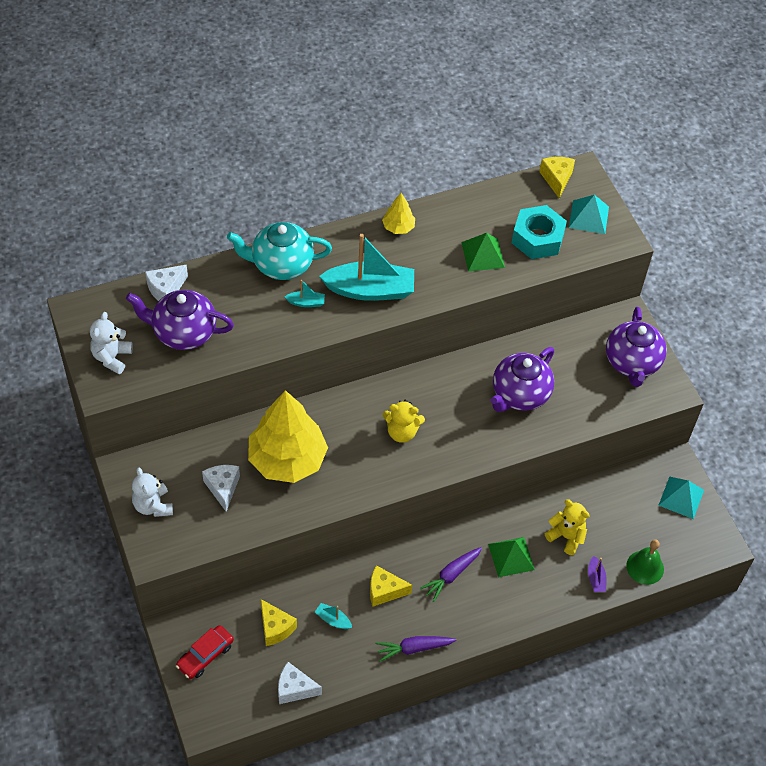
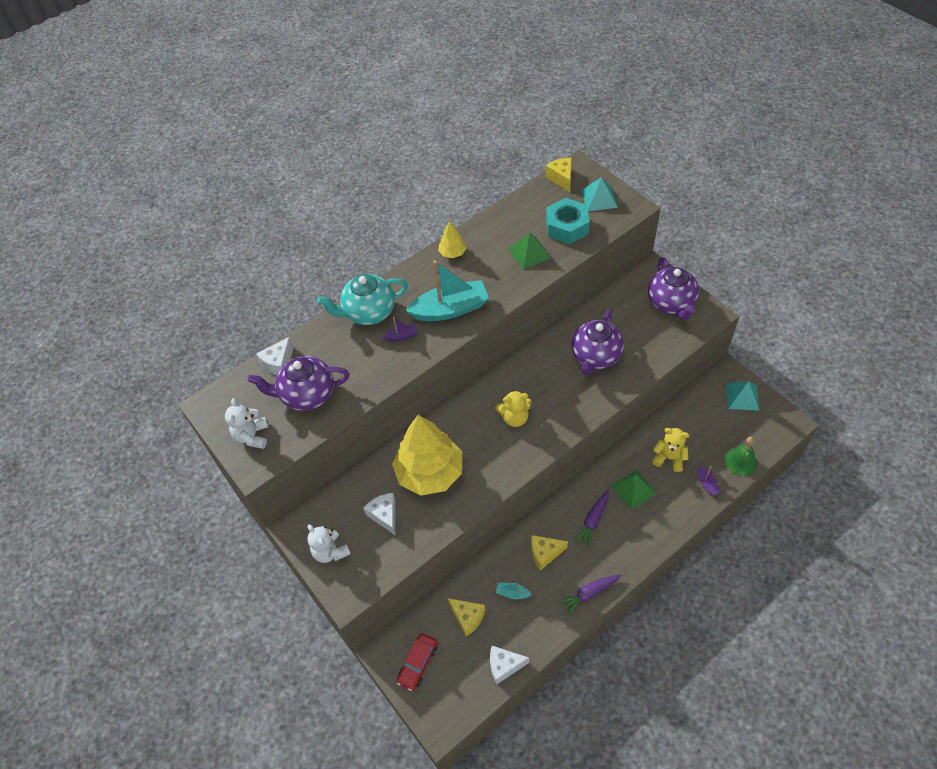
camera: 10 degrees left, 0 degrees up
(306, 302) = (401, 336): turquoise boat -> purple boat

